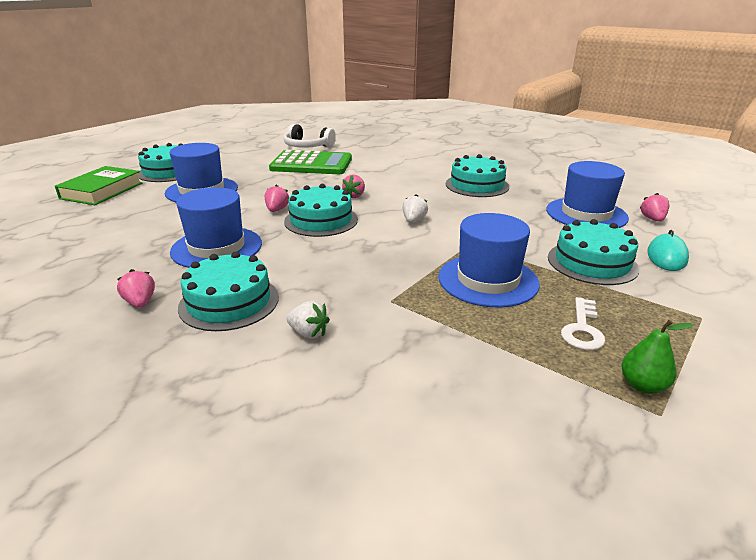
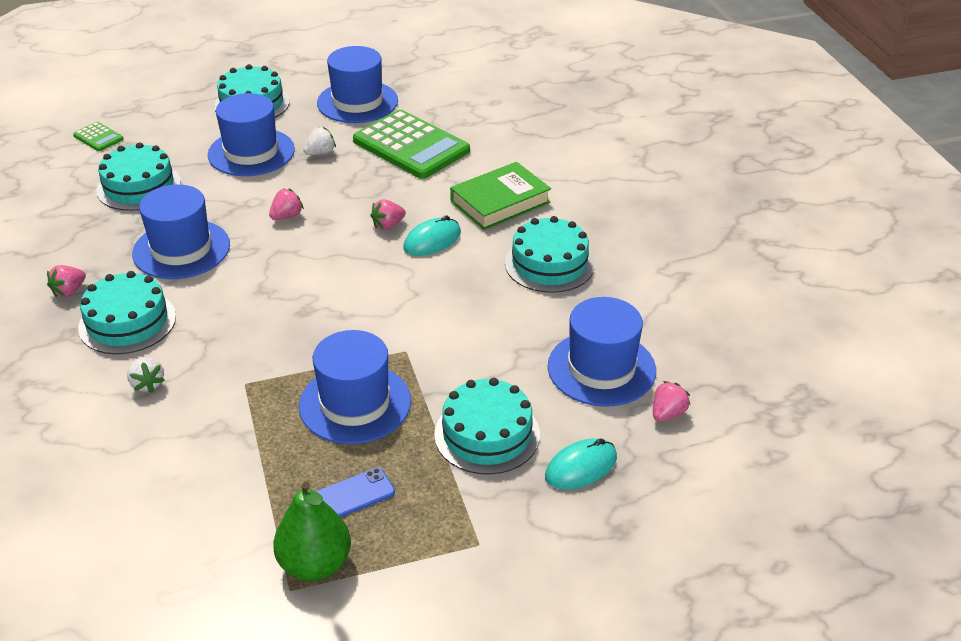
camera: 35 degrees right, 10 degrees up
(52, 213) = (98, 137): none -> green calculator
(102, 191) = (164, 116): green book -> green book (500, 202)
(140, 302) = (69, 291): pink strawberry -> pink strawberry turned 150 degrees counterclockwise
(246, 156) = (357, 102): none -> blue hat
(307, 146) = (449, 105): white headphones -> none
(321, 220) = (309, 251): turquoise cake -> turquoise cake (139, 186)
(394, 194) = (432, 240): none -> turquoise mouse
(413, 220) = (397, 292): white strawberry -> white strawberry (320, 153)
(582, 329) = (353, 495): white key -> blue phone
(642, 385) = (315, 564): green pear -> green pear, size x1.63

